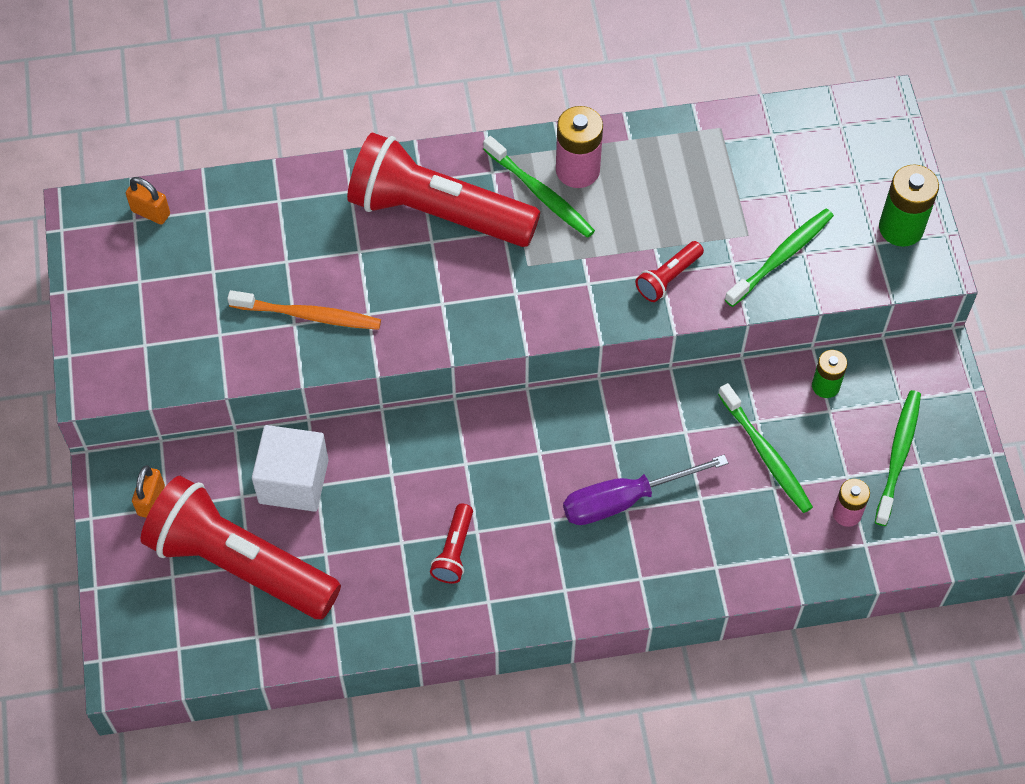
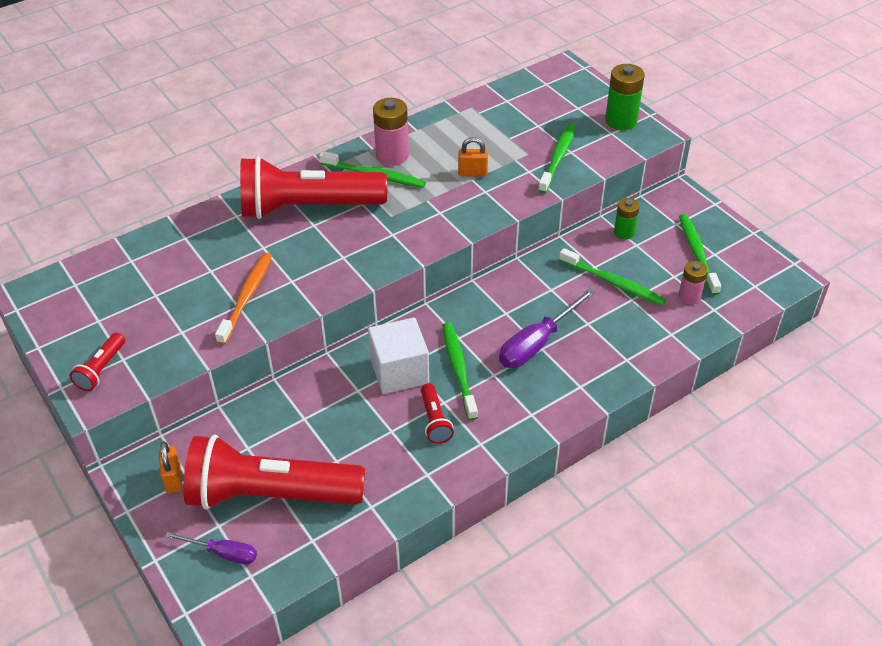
camera: 25 degrees left, 15 degrees down
(151, 212) = (86, 276): orange padlock -> orange padlock (472, 173)
(163, 610) = (223, 553): none -> purple screwdriver
(293, 481) = (284, 422): white cube -> white cube (399, 371)
(309, 315) = (247, 297): orange toothbrush -> orange toothbrush turned 60 degrees counterclockwise
(516, 495) = (458, 369): none -> green toothbrush
(668, 278) = (492, 192): red flashlight -> red flashlight (101, 369)

